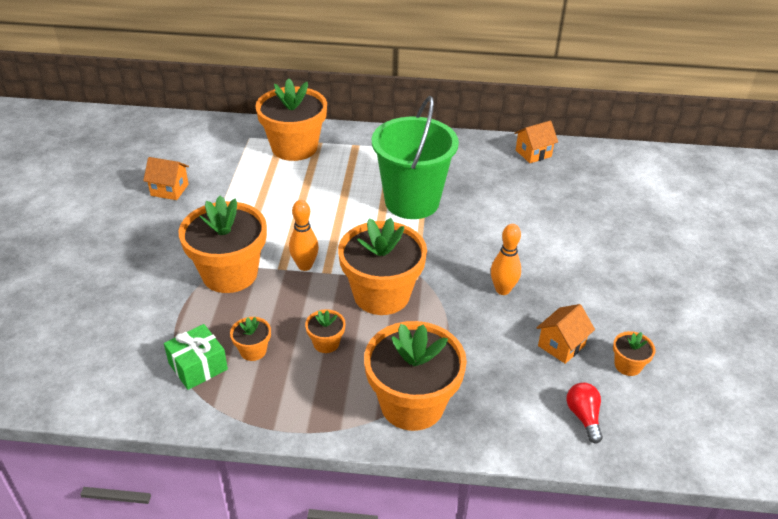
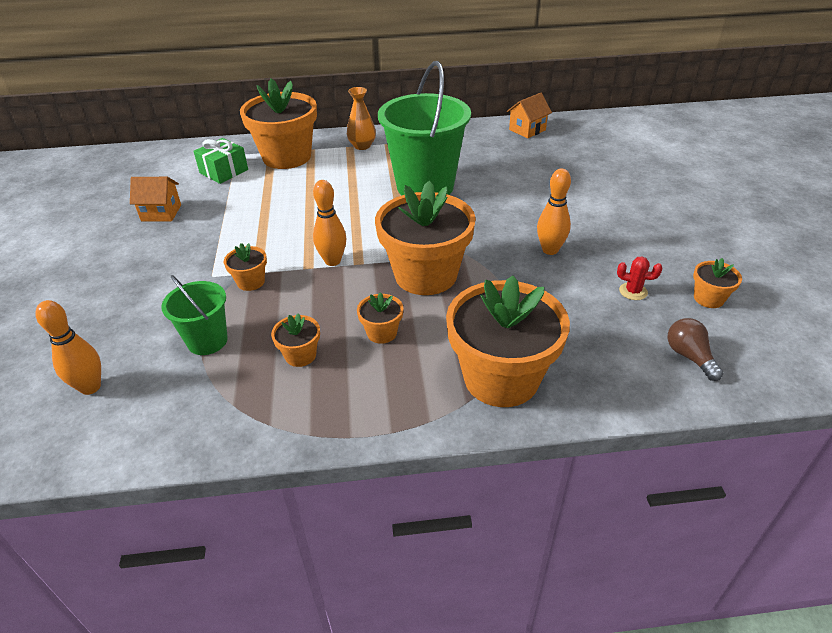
camera: 10 degrees left, 0 degrees up
(82, 346) = (90, 387): none -> orange bowling pin
(181, 323) = (207, 341): none -> green bucket
(198, 366) = (239, 384): green gift -> green gift (224, 171)
(230, 273) = (251, 282): orange flower pot -> orange flower pot, size x0.44
(367, 146) = (362, 146): none -> orange vase
(561, 345) = (633, 291): orange house -> red cactus
(583, 417) = (689, 356): red light bulb -> brown light bulb

